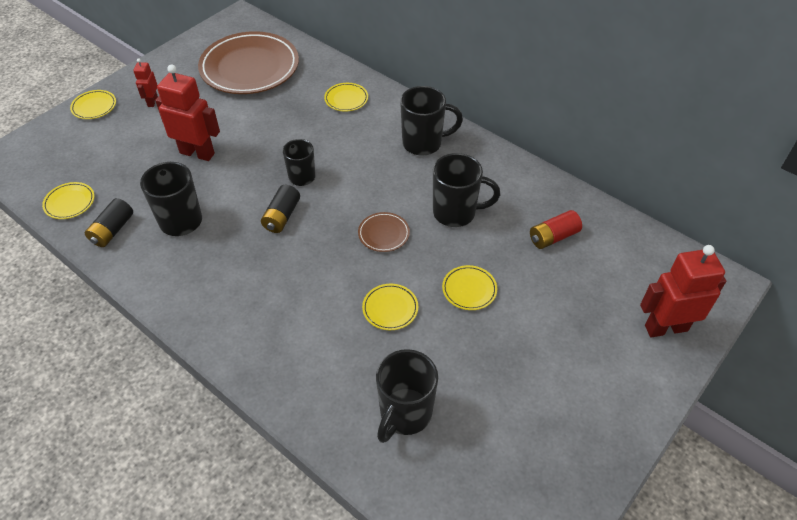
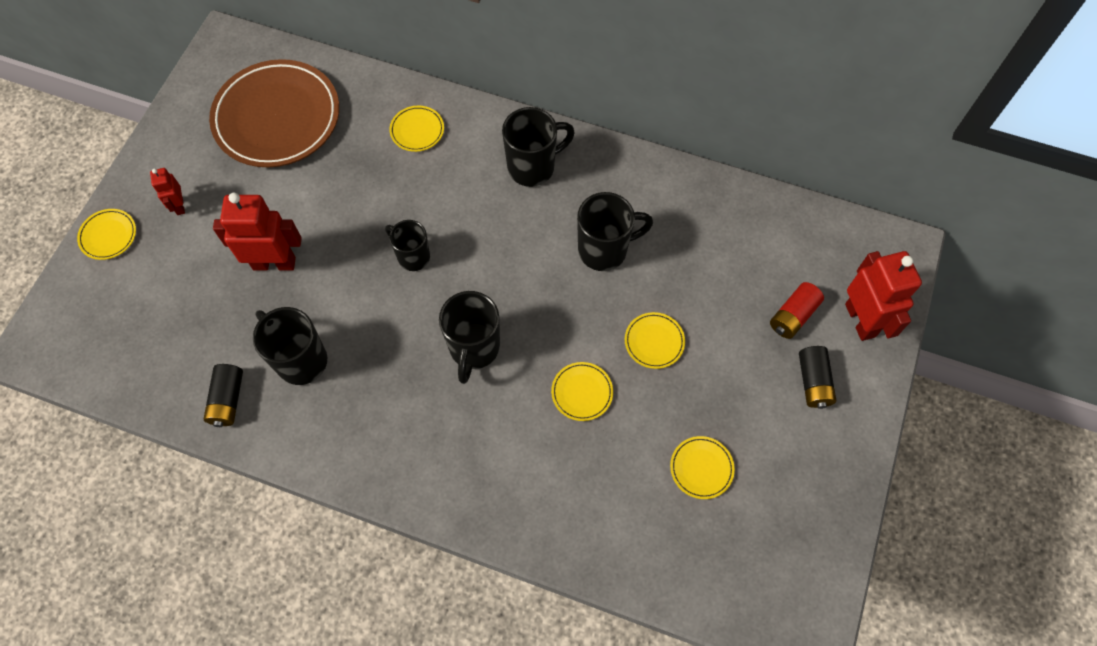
camera: 20 degrees left, 15 degrees up
(70, 202) = (155, 380): yellow plate -> yellow plate (701, 468)
(282, 216) = (415, 317): black battery -> black battery (813, 382)
(383, 234) = (537, 303): brown plate -> none
(405, 414) = (644, 506): black mug -> black mug (474, 349)
(553, 237) = (717, 247): red battery -> red battery (793, 316)
(666, 328) = (860, 320): red robot -> red robot turned 105 degrees clockwise

